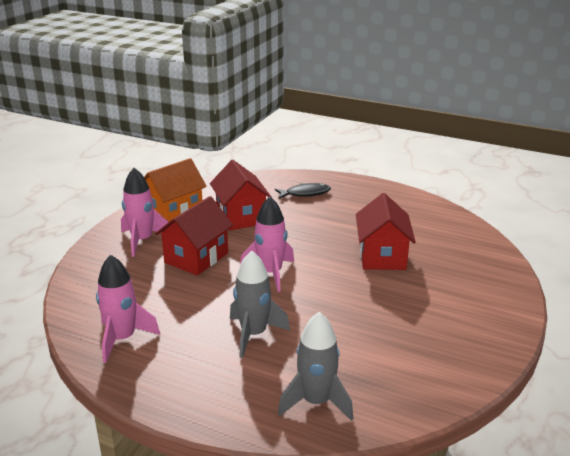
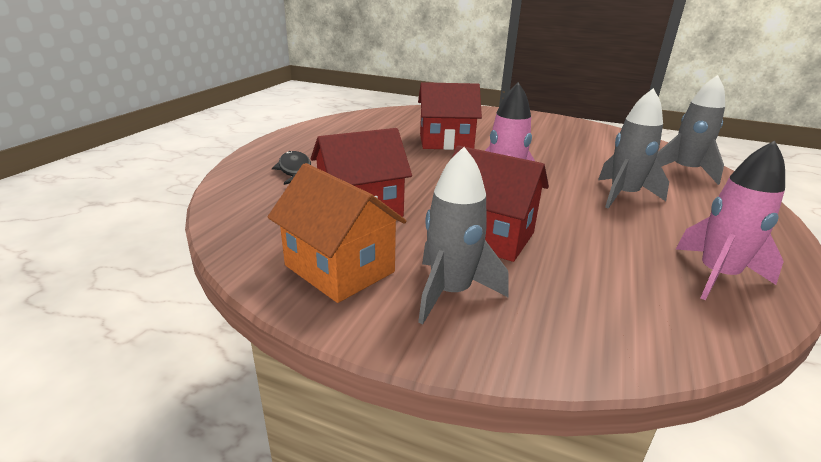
camera: 95 degrees left, 0 degrees up
(142, 240) = (451, 292): pink rocket -> grey rocket

